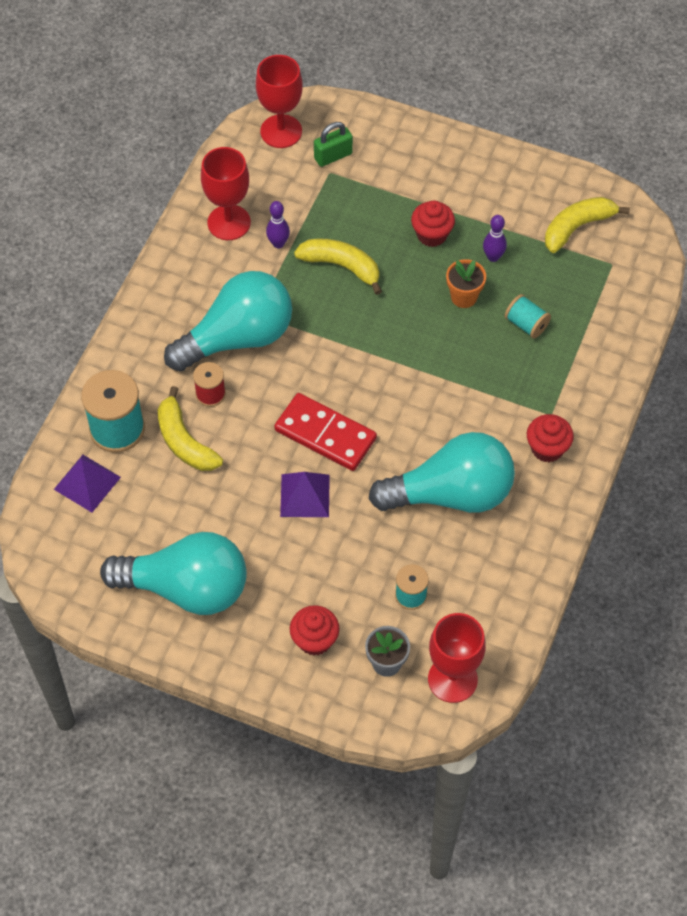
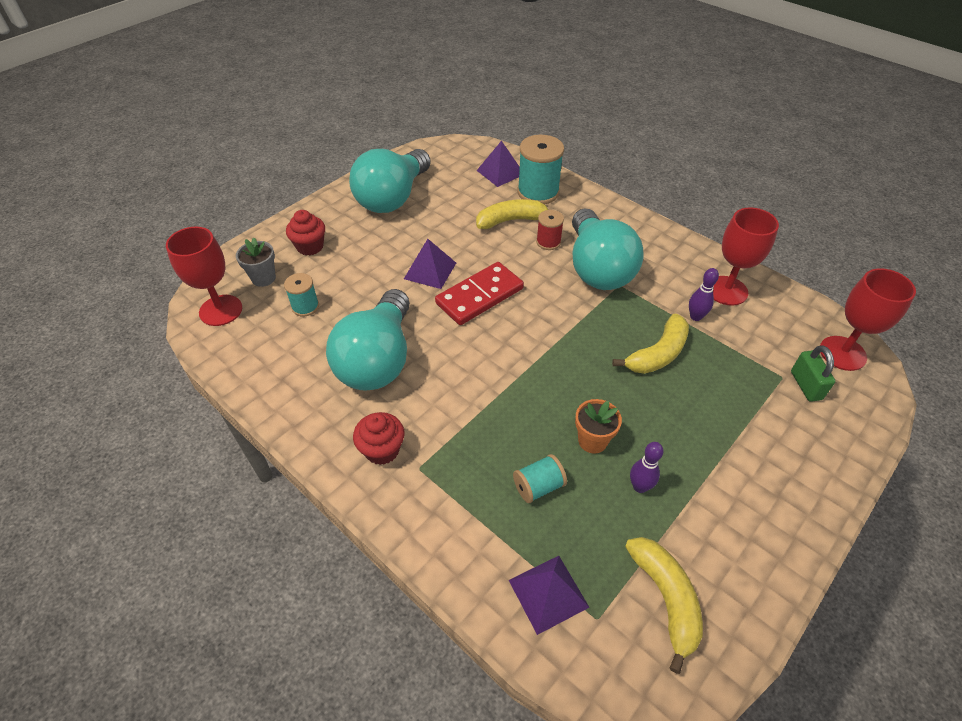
camera: 110 degrees right, 10 degrees down
(432, 235) = (683, 438): red cupcake -> none
(609, 296) = (548, 593): none -> purple pyramid

